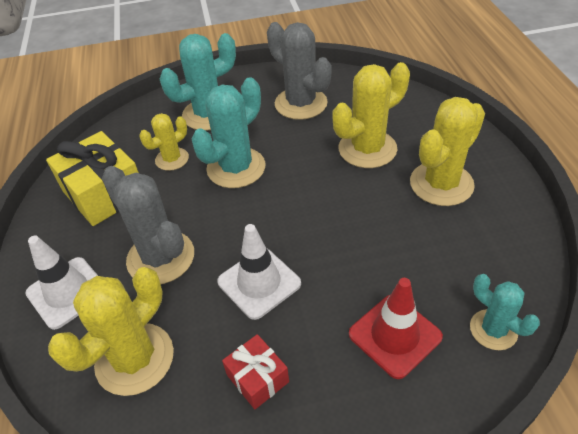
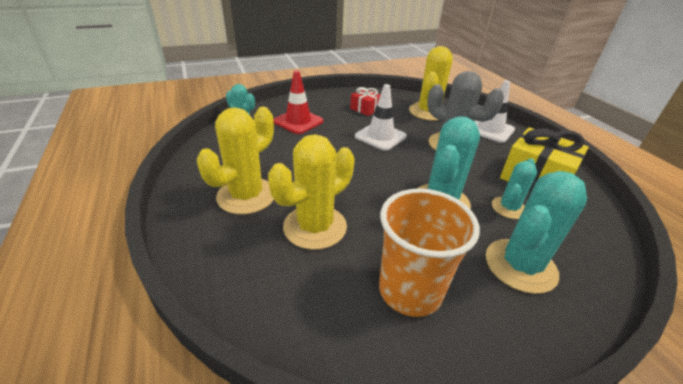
camera: 165 degrees right, 10 degrees down
(172, 159) = (508, 208): yellow cactus -> turquoise cactus
(301, 103) = (410, 290): grey cactus -> orange cup

